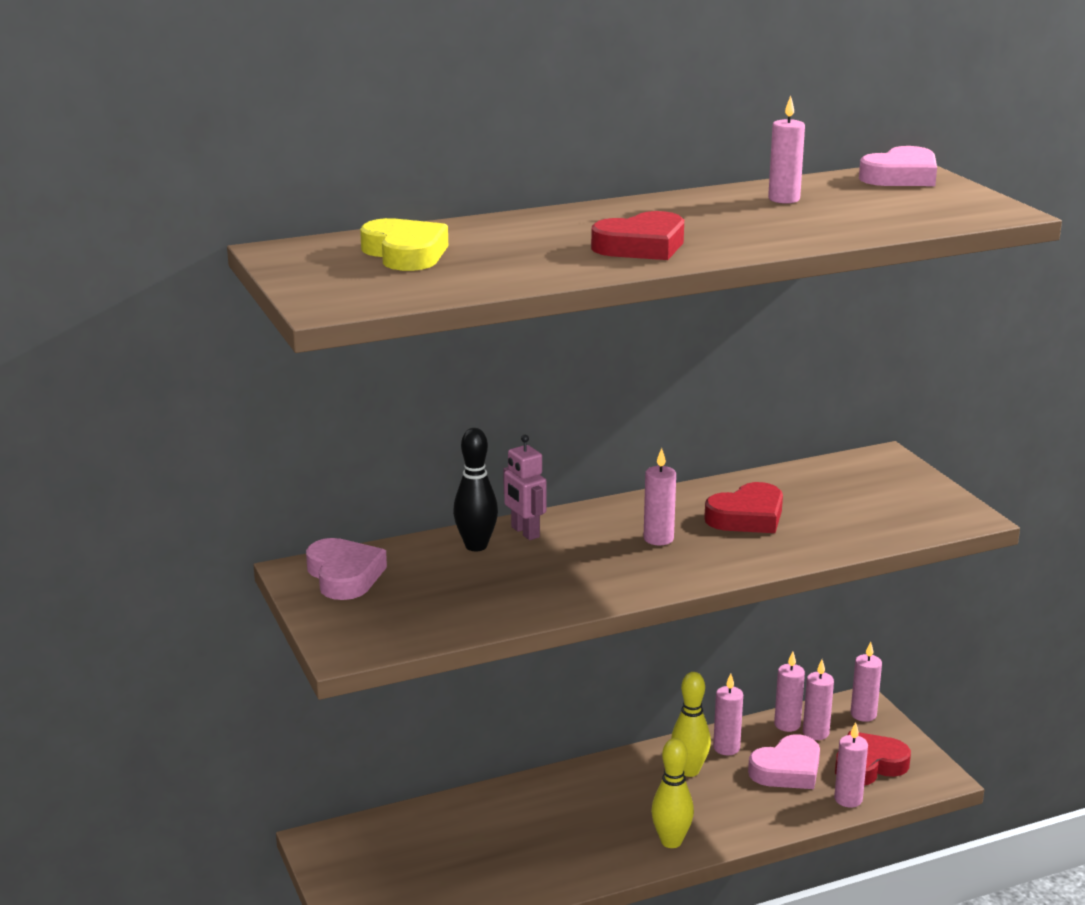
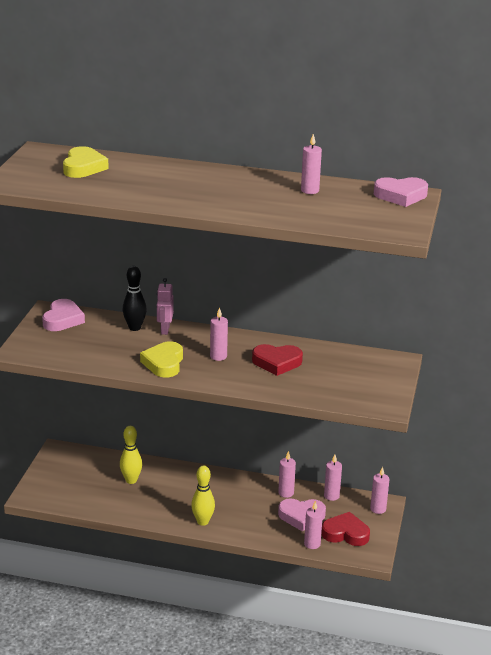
camera: 35 degrees right, 5 degrees up
(599, 577) = (164, 363): none -> yellow heart
(641, 246) = (187, 195): red heart -> none
(689, 771) = (254, 495): yellow bowling pin -> yellow bowling pin (131, 480)
(815, 733) = (340, 506): pink candle -> none

